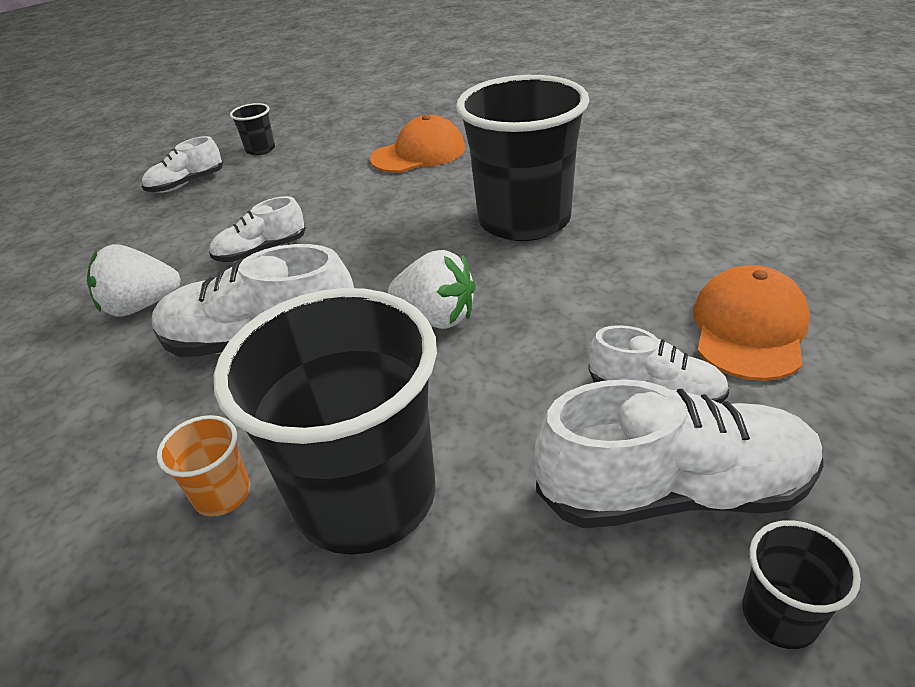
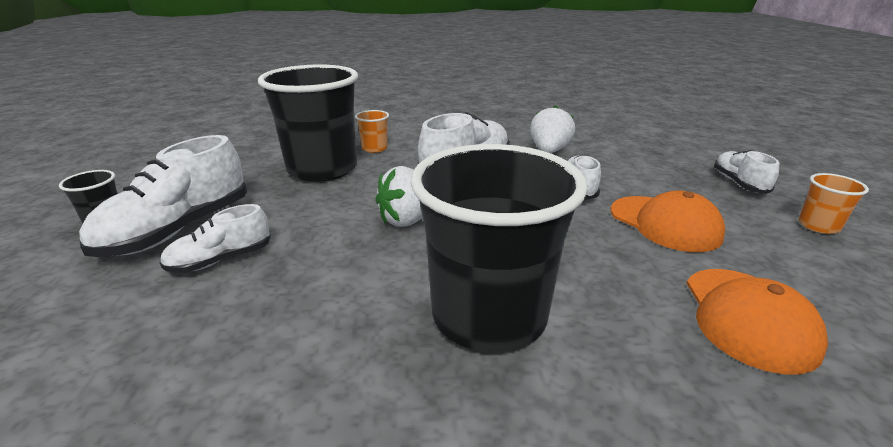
camera: 120 degrees right, 10 degrees down
(260, 149) = (818, 226): black cup -> orange cup
(749, 329) = (166, 341): orange cap -> orange cap (665, 223)

